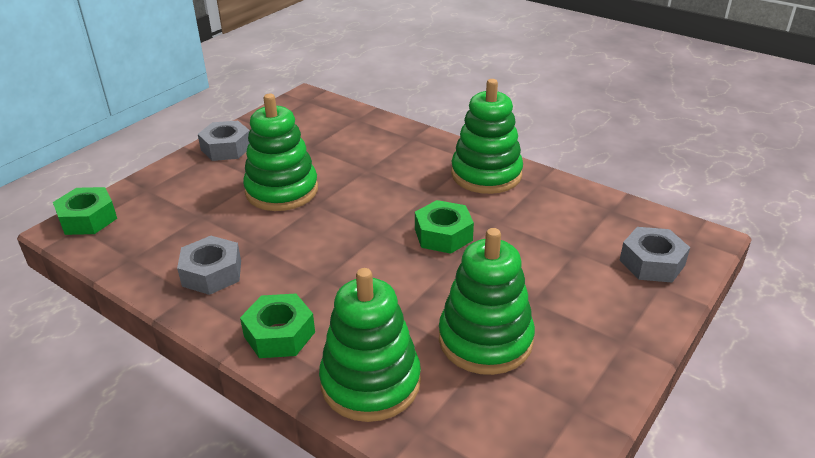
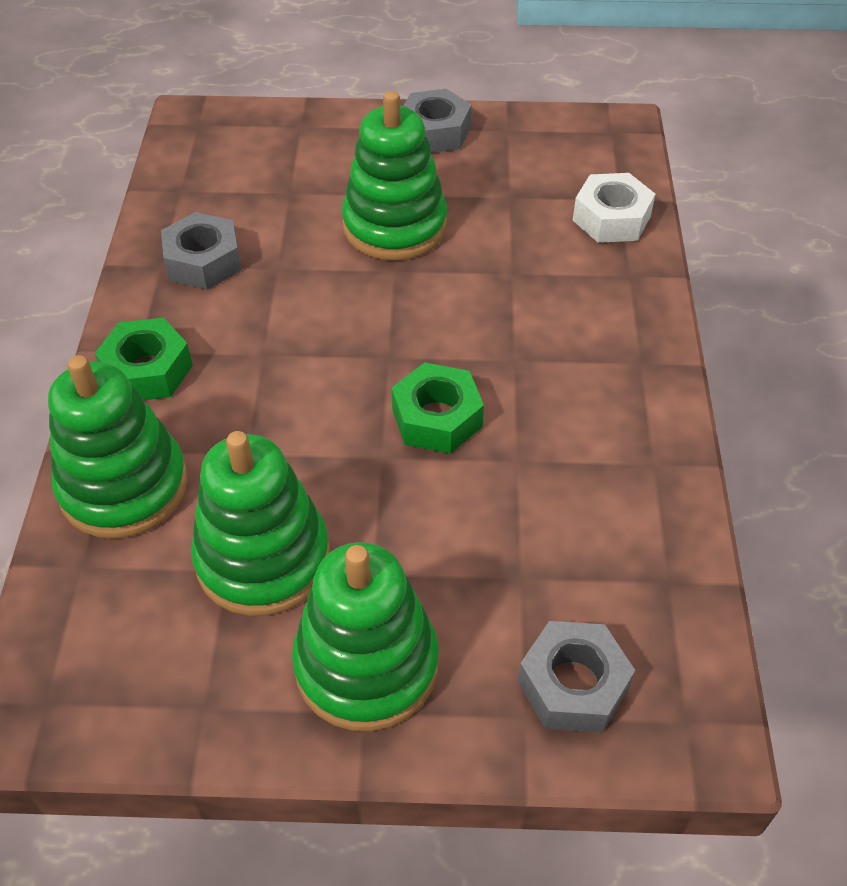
camera: 55 degrees right, 15 degrees up
(88, 219) = (217, 120): green nut -> none
(367, 126) = (611, 218): none -> white nut
(486, 174) = (619, 395): green stacking toy -> green stacking toy (366, 665)

